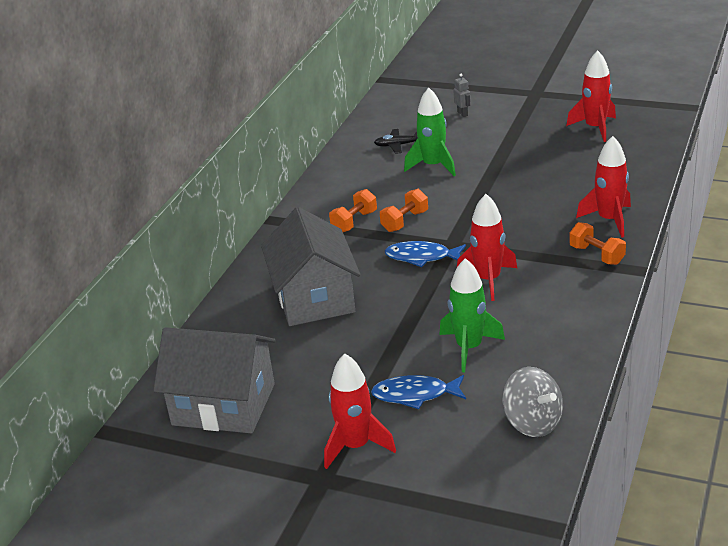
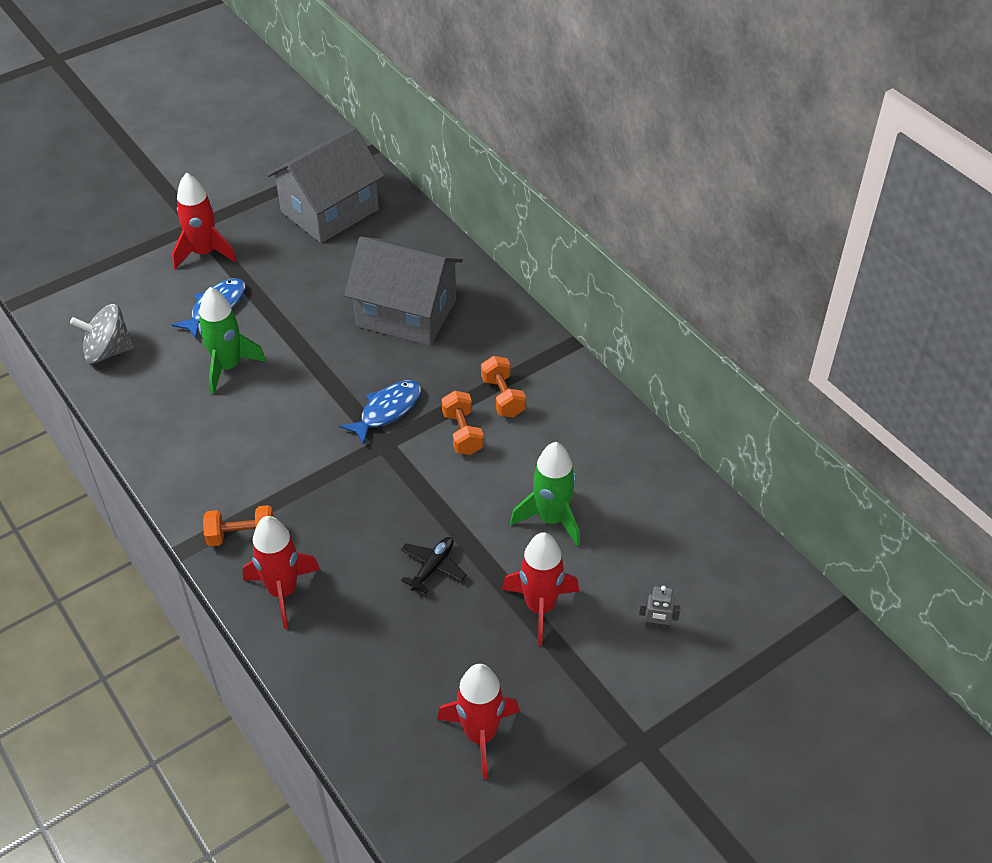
camera: 120 degrees right, 15 degrees up
(398, 145) = (633, 517): black plane -> black plane (433, 567)
(488, 280) = (299, 434): red rocket -> red rocket (540, 607)

